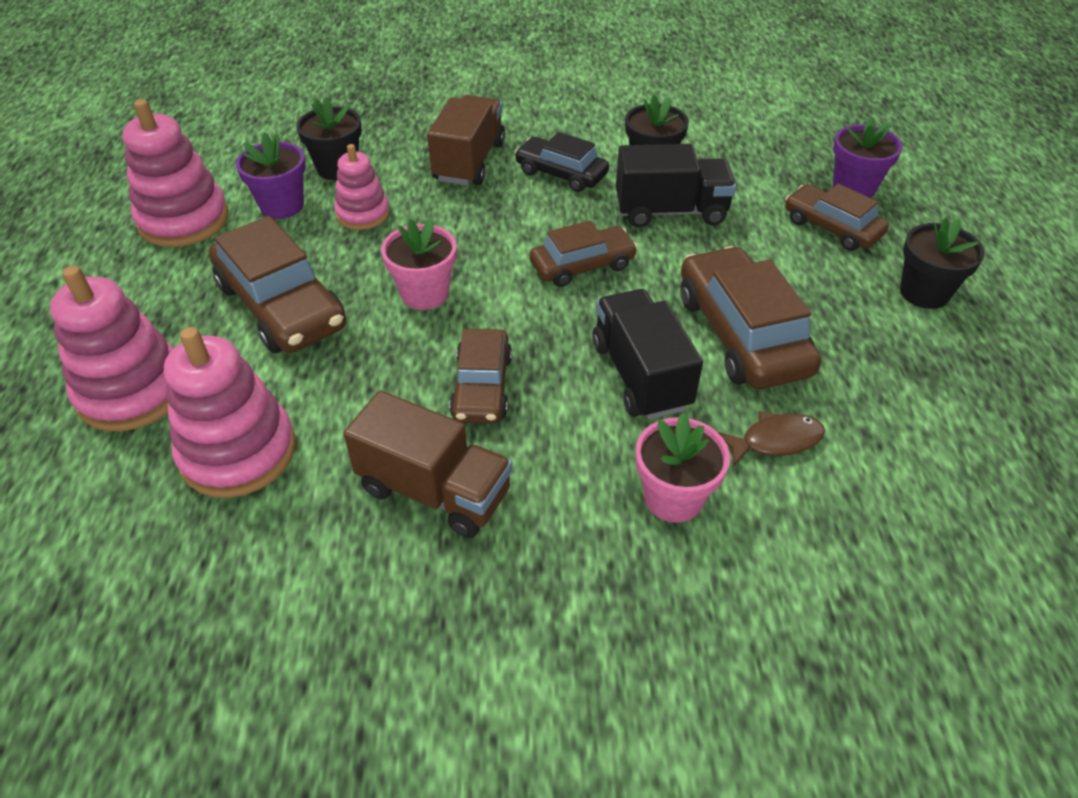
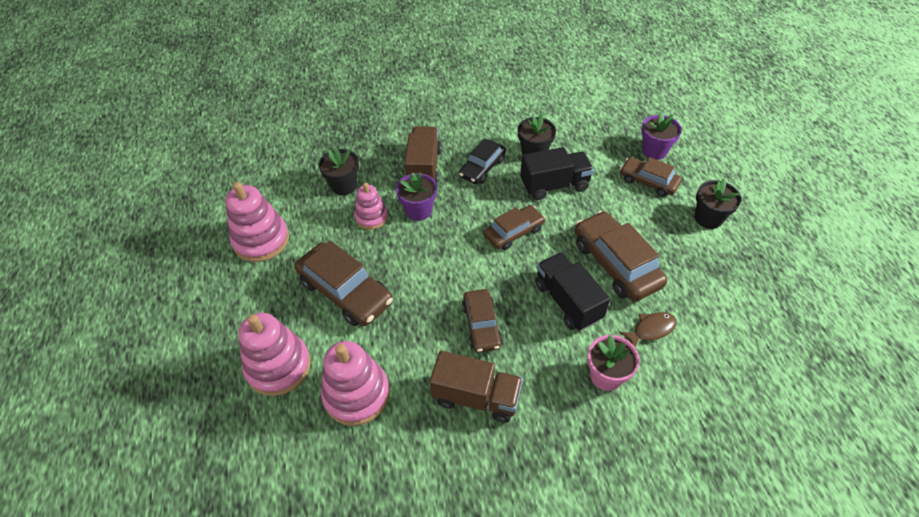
camera: 10 degrees left, 5 degrees up
(282, 206) = (319, 219): purple flower pot -> purple flower pot (418, 210)
(425, 294) = (428, 268): pink flower pot -> none
(561, 173) = (482, 167): black car -> black car turned 75 degrees counterclockwise

